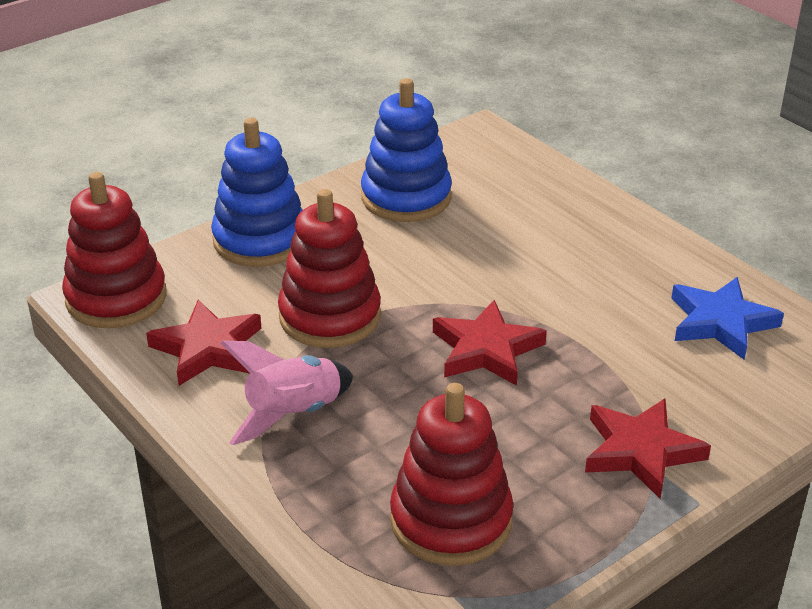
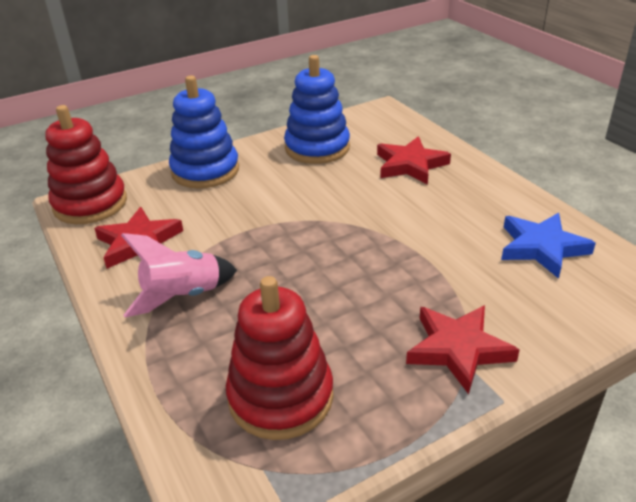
camera: 10 degrees right, 0 degrees up
(330, 316) = (236, 225): red stacking toy -> none
(486, 350) = (347, 257): red star -> red star (410, 165)

